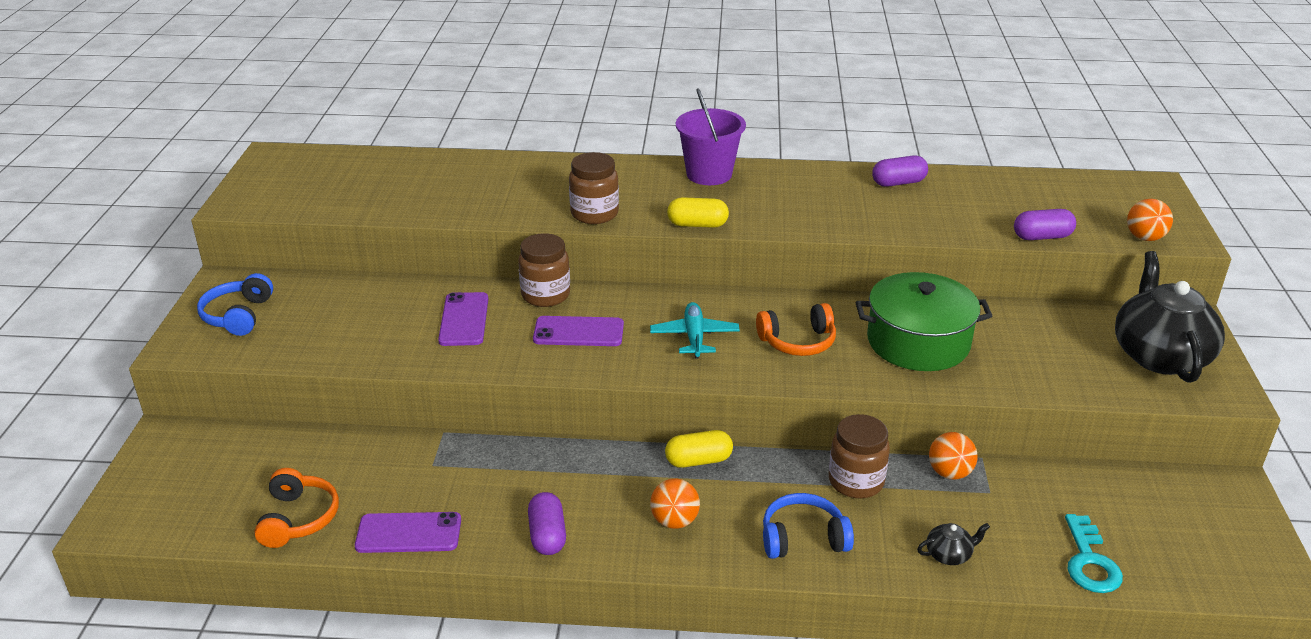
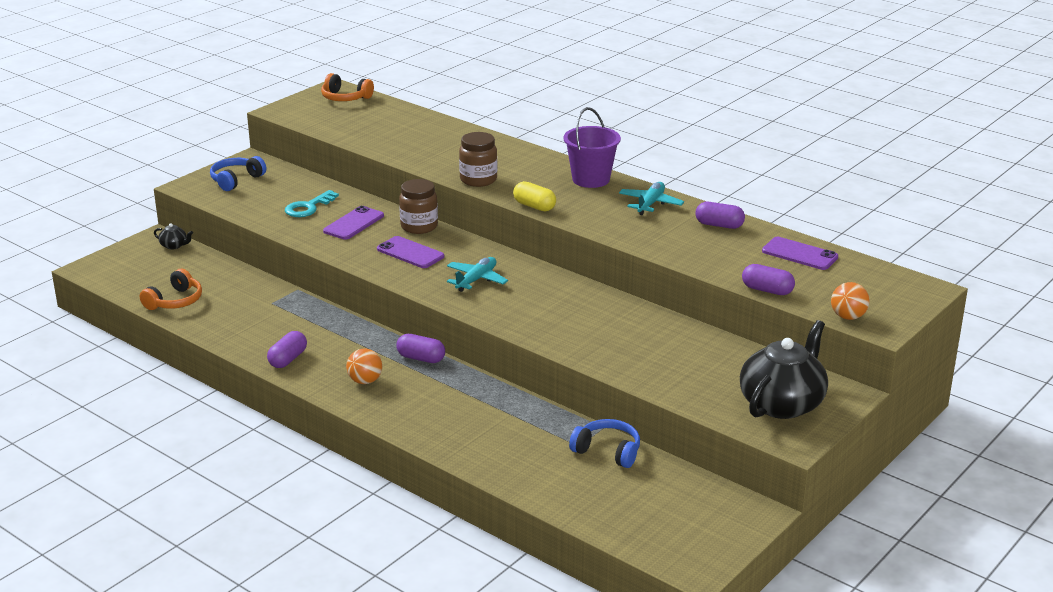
camera: 35 degrees right, 5 degrees down
(409, 533) = (219, 329): purple phone -> purple phone (799, 254)
(698, 460) = (421, 358): yellow capsule -> purple capsule
(798, 342) = (538, 305): orange headphones -> orange headphones (345, 98)
(803, 538) = (426, 419): blue headphones -> blue headphones (607, 451)
(804, 182) = (650, 204): none -> turquoise plane
(856, 482) = (500, 406): brown jar -> none
(918, 342) = (618, 334): green pot -> none
(949, 473) = (568, 426): orange ball -> none
(949, 555) = (501, 463): black teapot -> black teapot (174, 246)
(1090, 561) = (586, 503): turquoise key -> turquoise key (308, 207)

